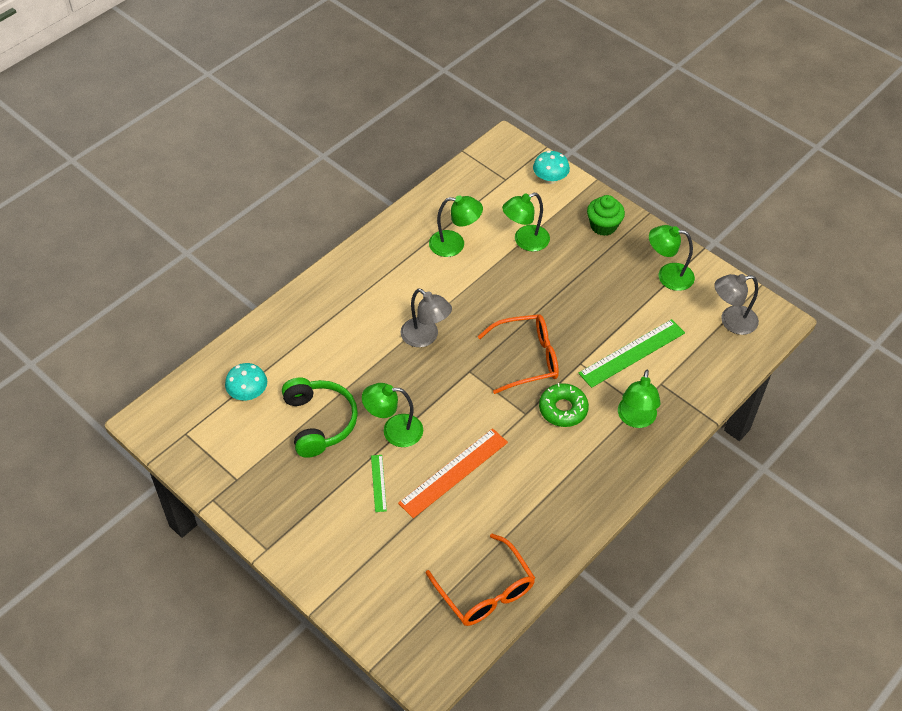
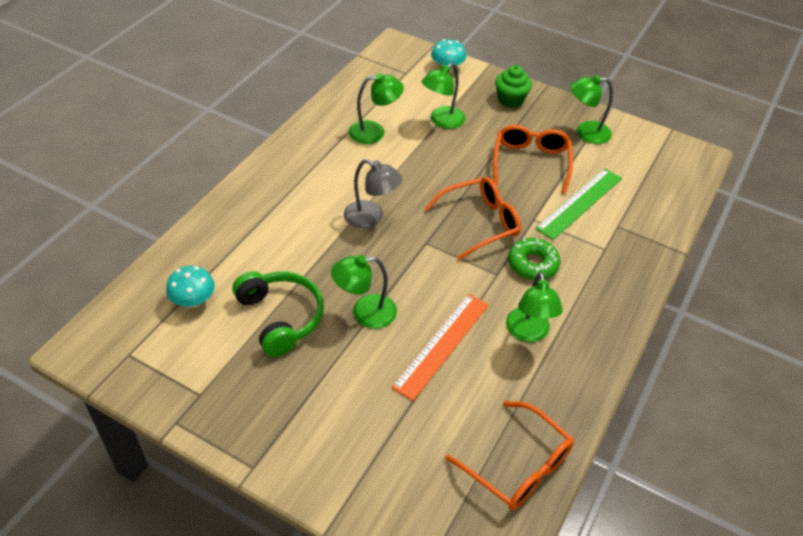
camera: 15 degrees left, 5 degrees down
(378, 483) = (363, 370): green ruler -> none
(599, 301) = (530, 162): none -> orange glasses
(635, 419) = (607, 262): green lamp -> green lamp (528, 333)
(731, 321) = (659, 163): grey lamp -> none

